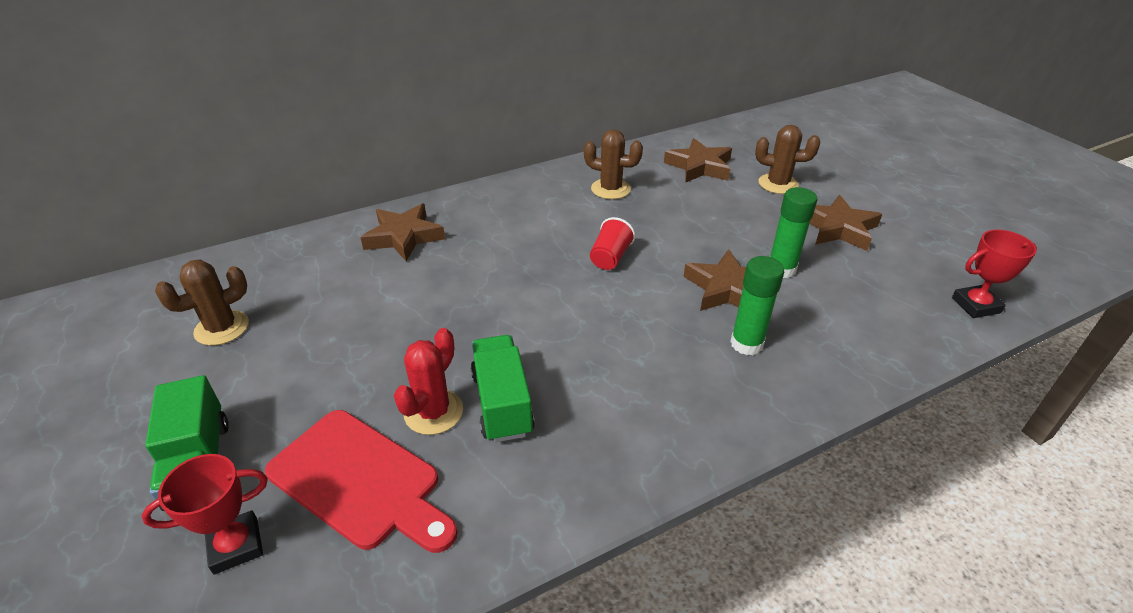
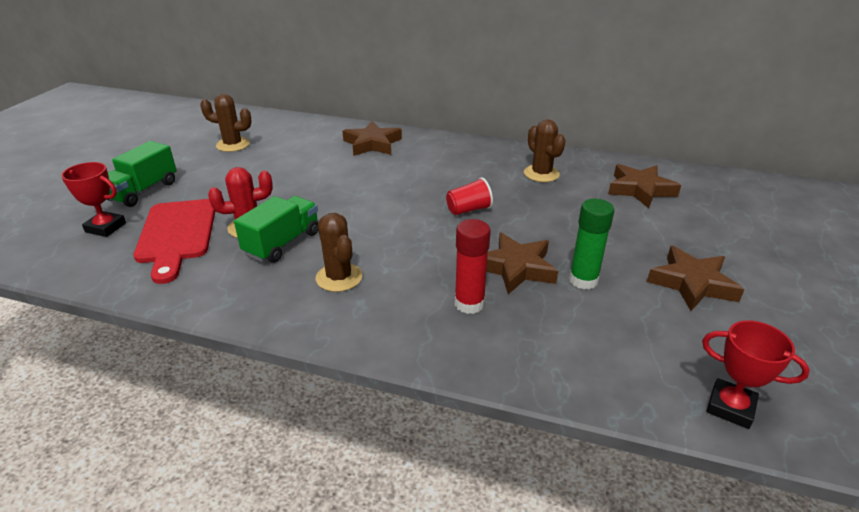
camera: 45 degrees right, 5 degrees down
(746, 344) = (469, 304): green glue stick -> red glue stick
(778, 184) = (692, 230): brown cactus -> brown cactus (339, 277)

